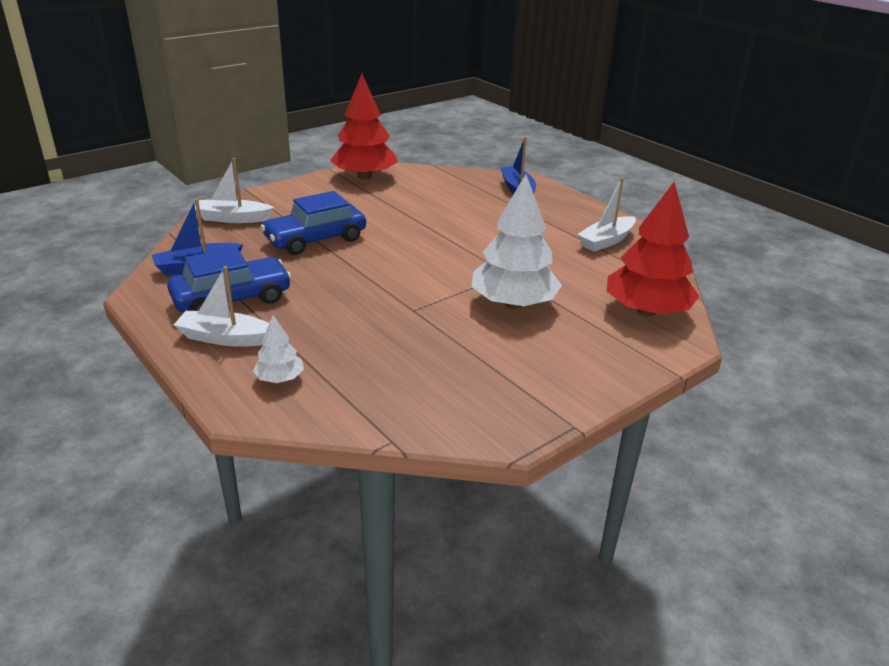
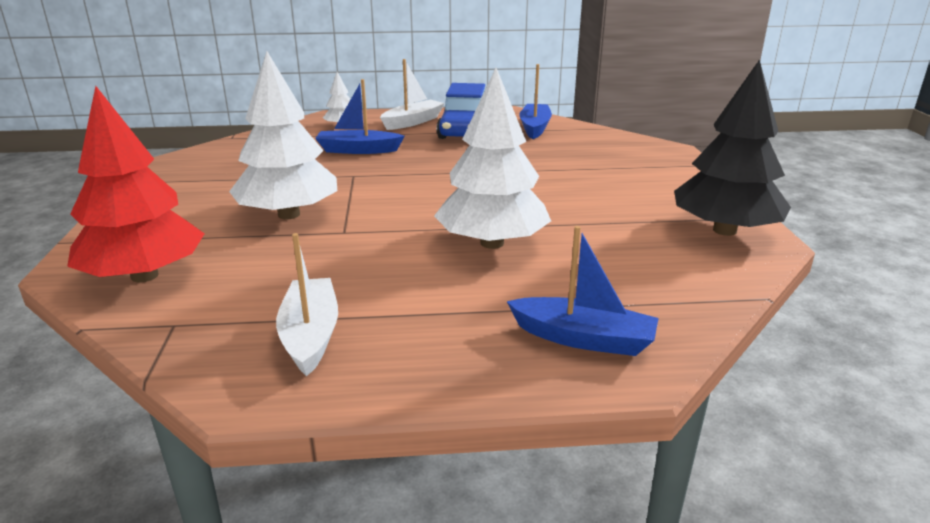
camera: 125 degrees right, 5 degrees down
(233, 218) = (628, 149): white boat -> none
(315, 239) = (541, 169): blue car -> none
(350, 333) = (358, 150): none -> blue boat
(364, 177) = (724, 230): red tree -> black tree
(459, 227) = (492, 243): none -> white tree

